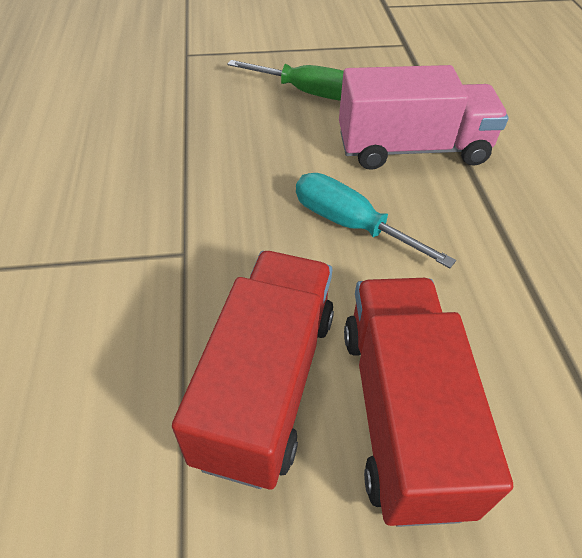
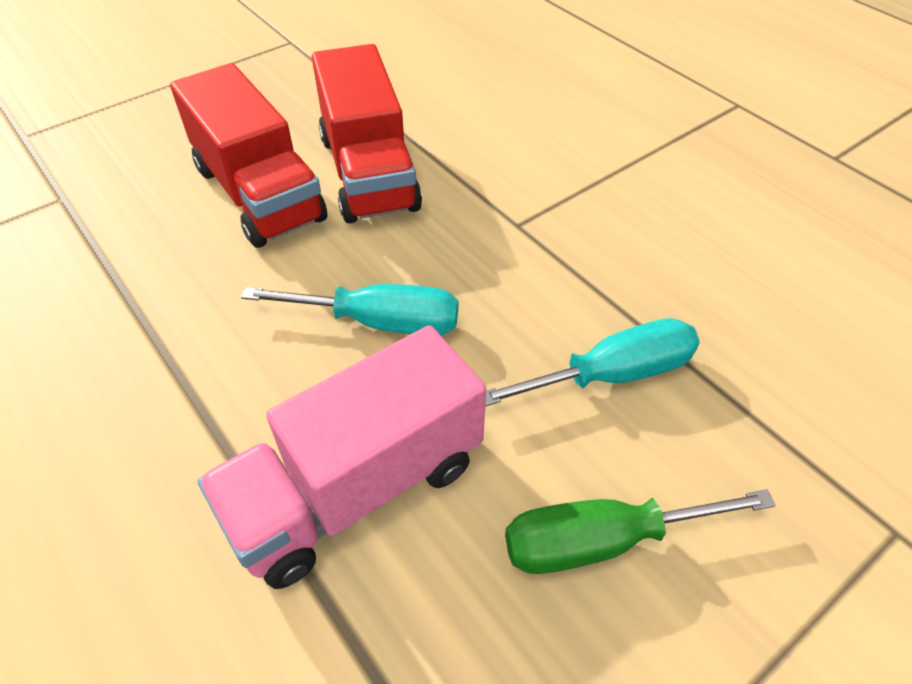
camera: 150 degrees right, 0 degrees up
(233, 139) = (612, 375): none -> turquoise screwdriver

